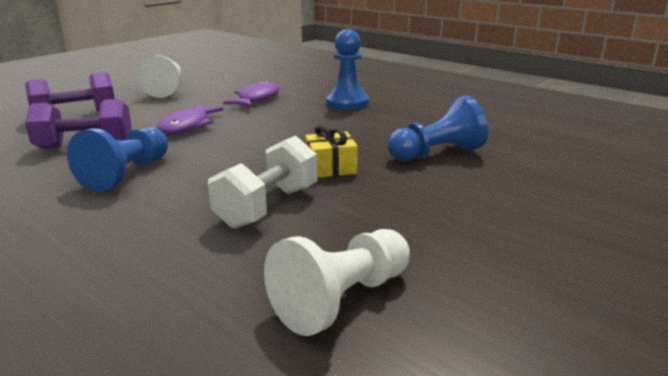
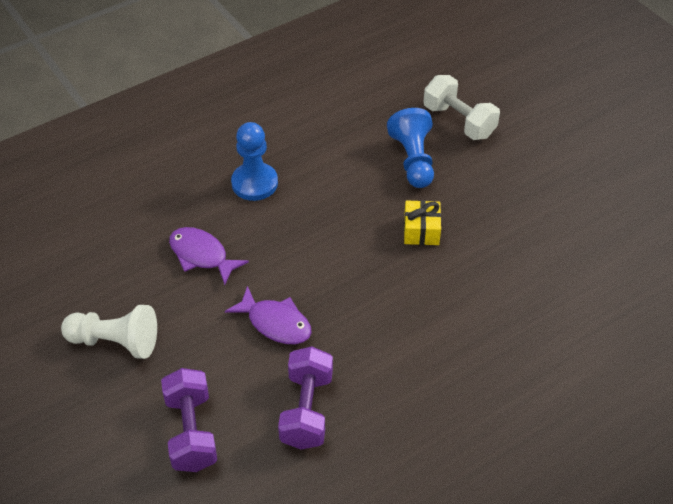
camera: 75 degrees left, 25 degrees up
(127, 174) = (393, 370): blue pawn -> none
(268, 207) = (482, 279): white dumbbell -> white dumbbell (459, 121)
(342, 299) = (601, 262): white pawn -> none

